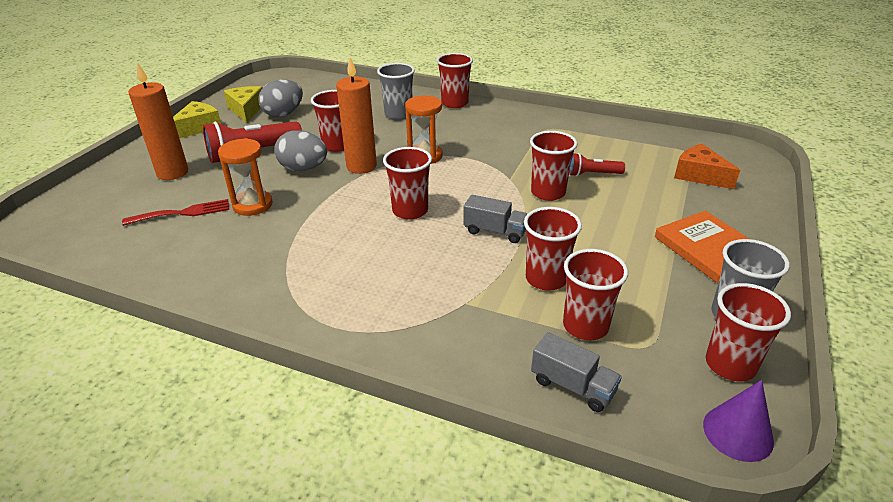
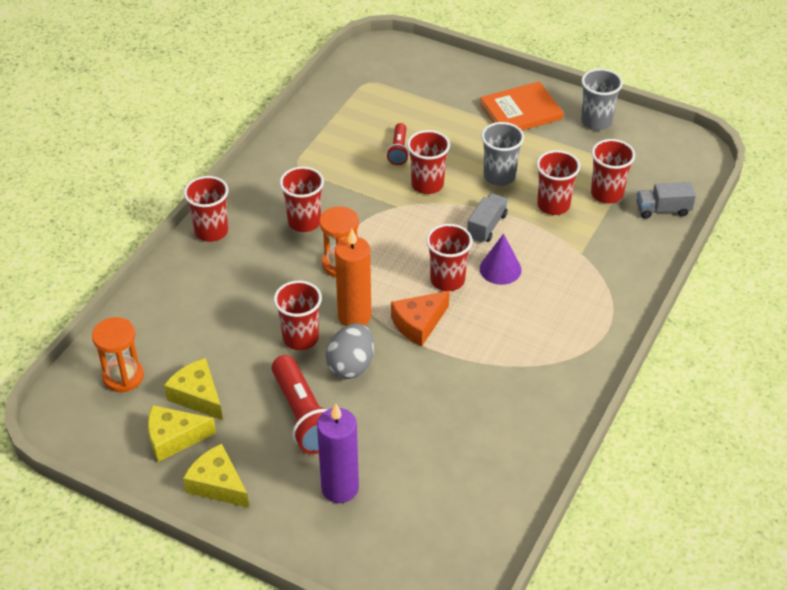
camera: 85 degrees left, 10 degrees up
(172, 173) = (340, 488): orange candle -> purple candle
(183, 213) = (431, 460): red fork -> none
(252, 205) = (422, 402): orange hourglass -> orange hourglass (123, 376)
(283, 114) = (197, 396): grey egg -> yellow cheese
(398, 114) = (230, 283): grey cup -> grey cup (499, 176)
(572, 386) = (663, 210): grey truck -> grey truck turned 135 degrees counterclockwise
(699, 175) = (411, 87): orange cheese -> orange cheese (418, 324)
(730, 365) = (642, 137): red cup -> red cup (304, 222)
(737, 433) = (695, 149): purple cone -> purple cone (500, 269)

